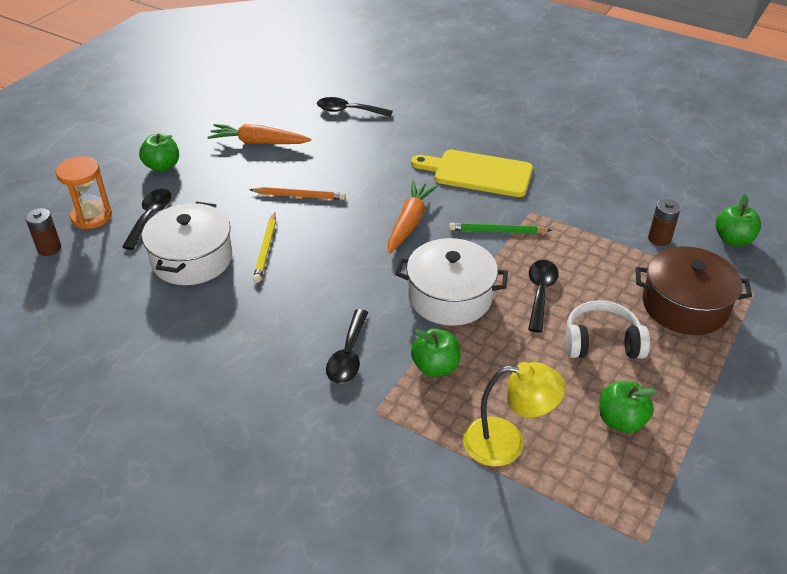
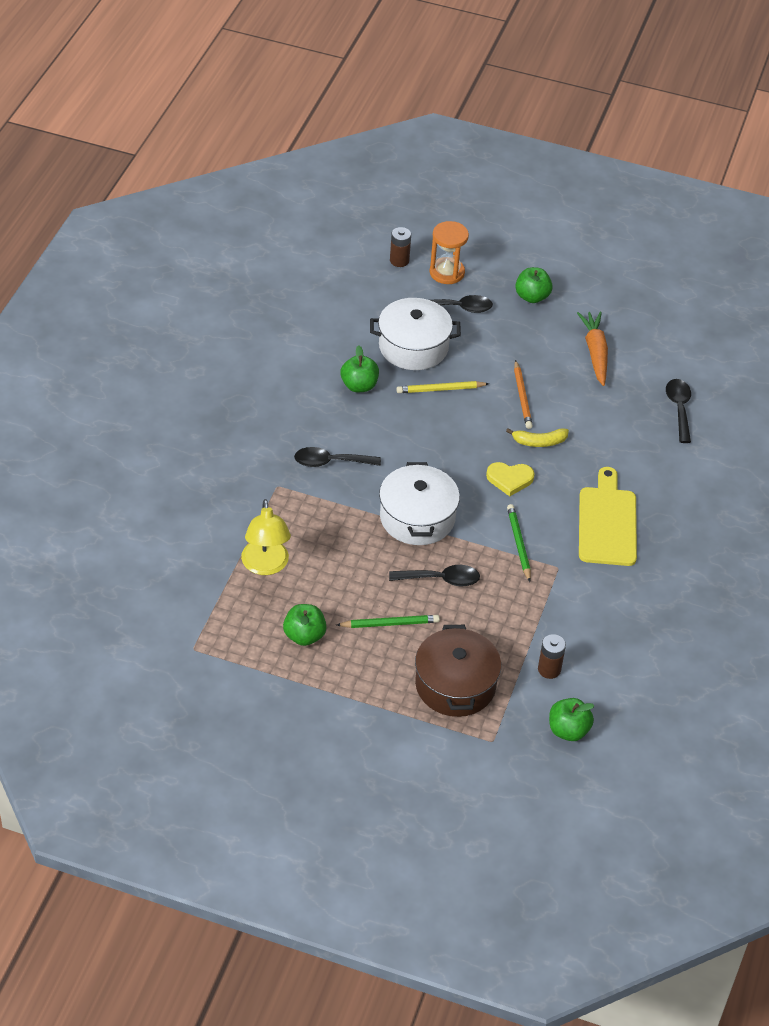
camera: 75 degrees right, 5 degrees up
(364, 195) = (539, 442): none -> yellow banana
(409, 222) = (509, 479): orange carrot -> yellow heart
(435, 367) = (332, 516): green apple -> green apple (359, 386)
(601, 342) = (390, 623): white headphones -> green pencil

